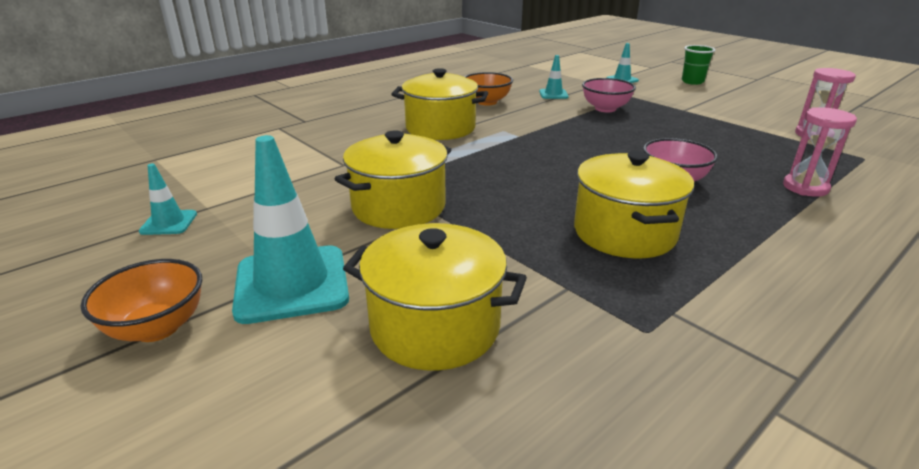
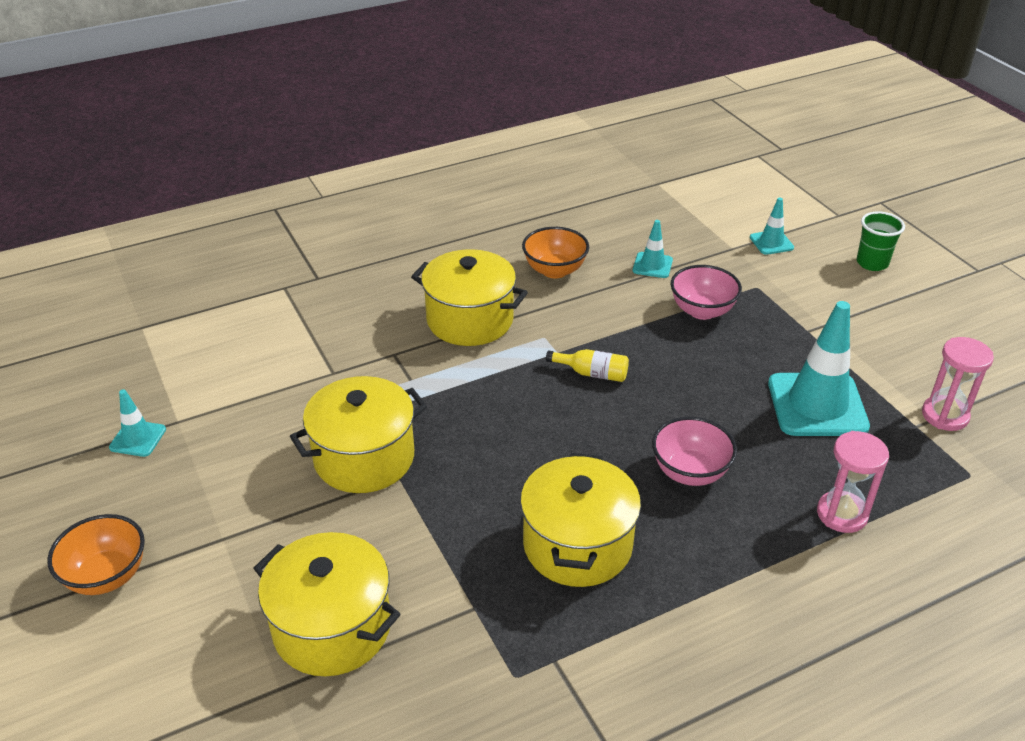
camera: 15 degrees right, 10 degrees up
(292, 284) = (228, 547): turquoise traffic cone -> turquoise traffic cone (817, 405)
(554, 143) = (592, 373): none -> yellow bottle

